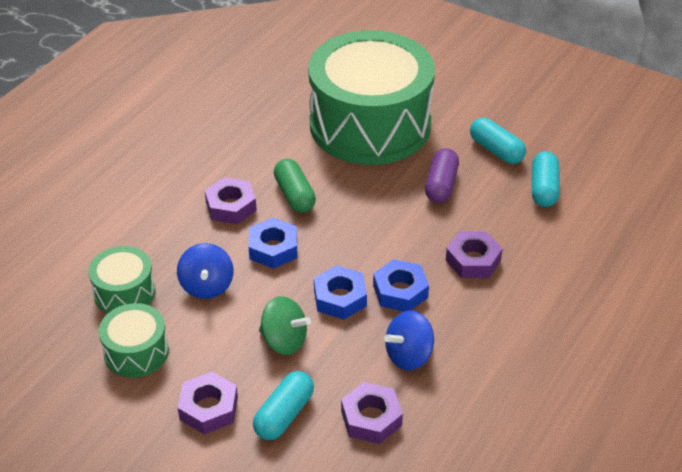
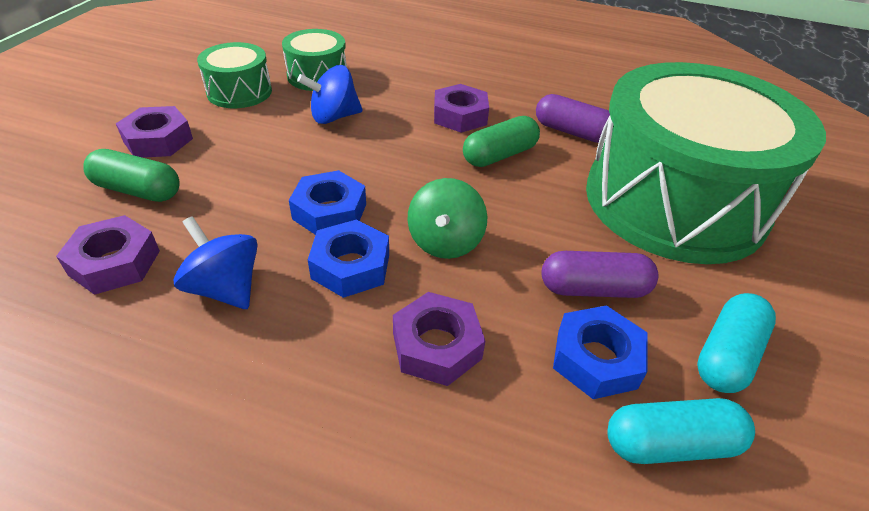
camera: 75 degrees right, 0 degrees up
(273, 248) = (402, 151): blue nut -> blue nut (596, 359)
(275, 149) = (572, 132): none -> purple capsule
(284, 341) = (254, 176): green spinning top -> green spinning top (445, 242)
(284, 415) = (138, 190): turquoise capsule -> green capsule

